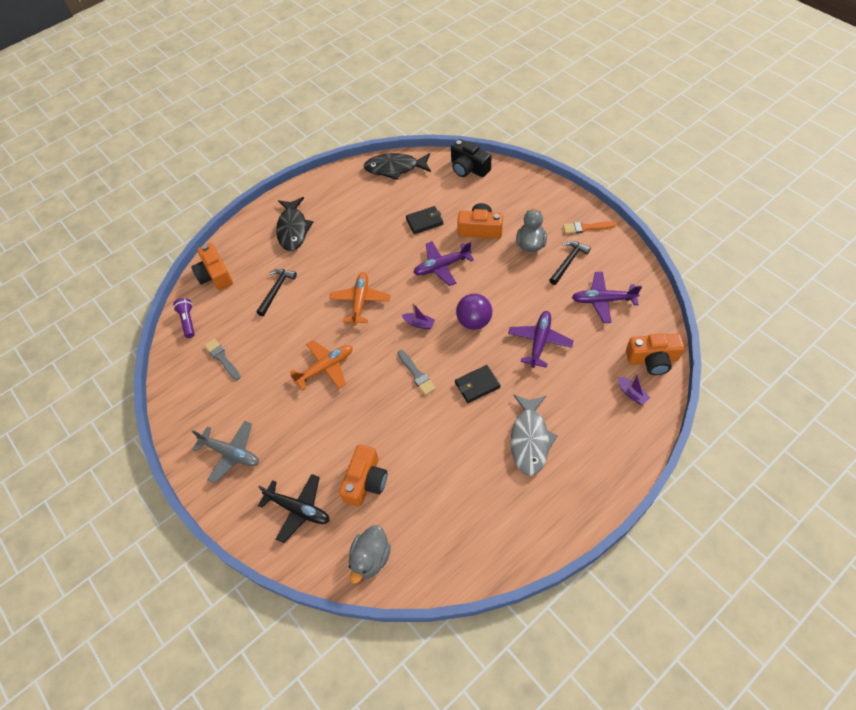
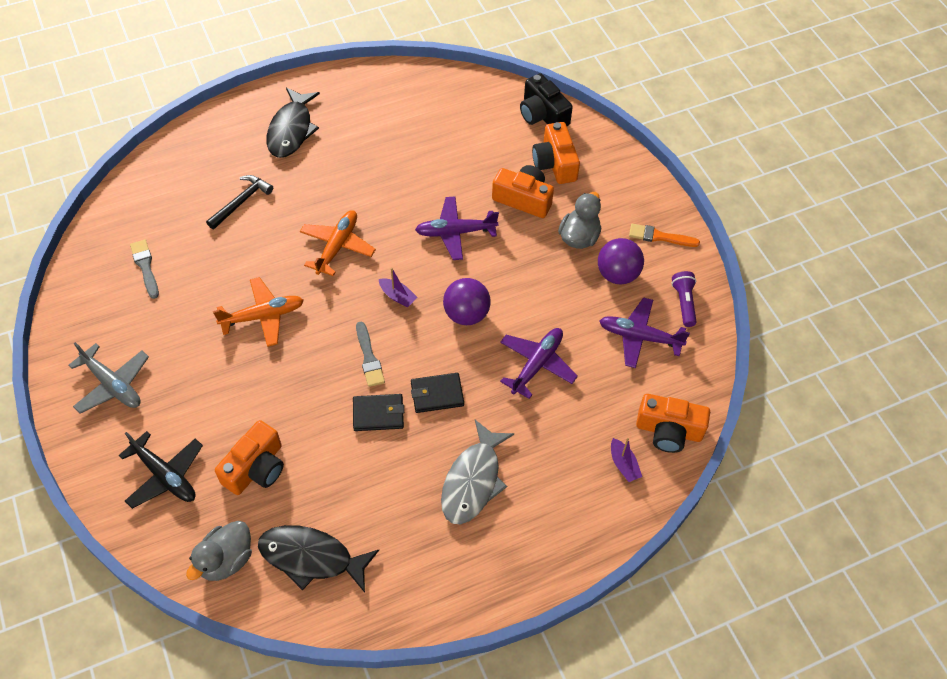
camera: 10 degrees right, 0 degrees up
(188, 321) = (122, 208): purple flashlight -> purple flashlight (684, 303)
(215, 275) = (175, 160): orange camera -> orange camera (555, 163)
(395, 168) = (449, 87): black fish -> black fish (311, 558)
(424, 221) = (458, 168): black wallet -> black wallet (378, 414)
(568, 262) = (617, 274): black hammer -> purple ball

